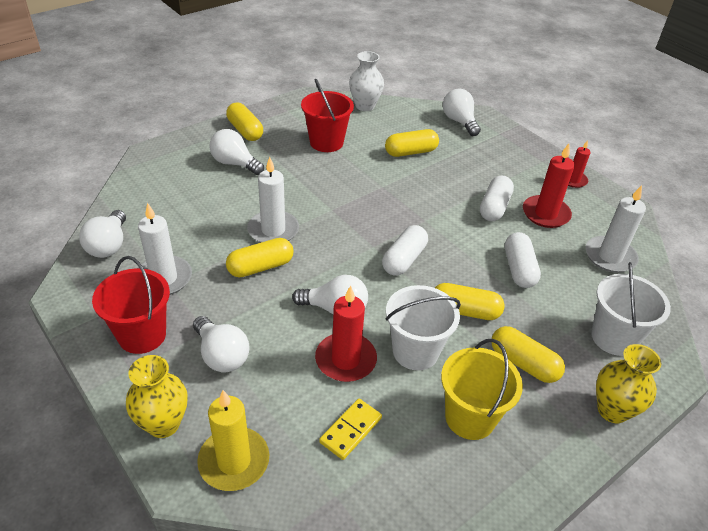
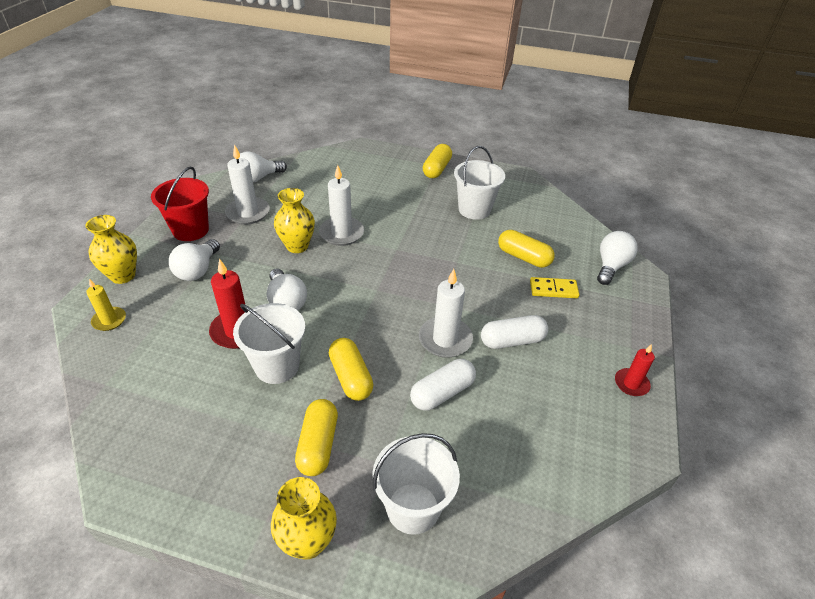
camera: 55 degrees right, 0 degrees up
(234, 461) = (109, 320): yellow candle -> yellow candle, size x0.60
(235, 163) = (394, 183): white light bulb -> none
(260, 267) = (297, 246): yellow capsule -> yellow vase
(326, 142) = (474, 209): red bucket -> white bucket
(350, 430) = (170, 365): yellow domino -> yellow domino (553, 289)
(365, 106) = (550, 206): white vase -> none
(404, 259) = (378, 313): white capsule -> none
(470, 417) = (227, 431): yellow bucket -> none
(545, 214) = (547, 382): red candle -> none
(610, 257) = (538, 461): white candle -> white candle (445, 339)

